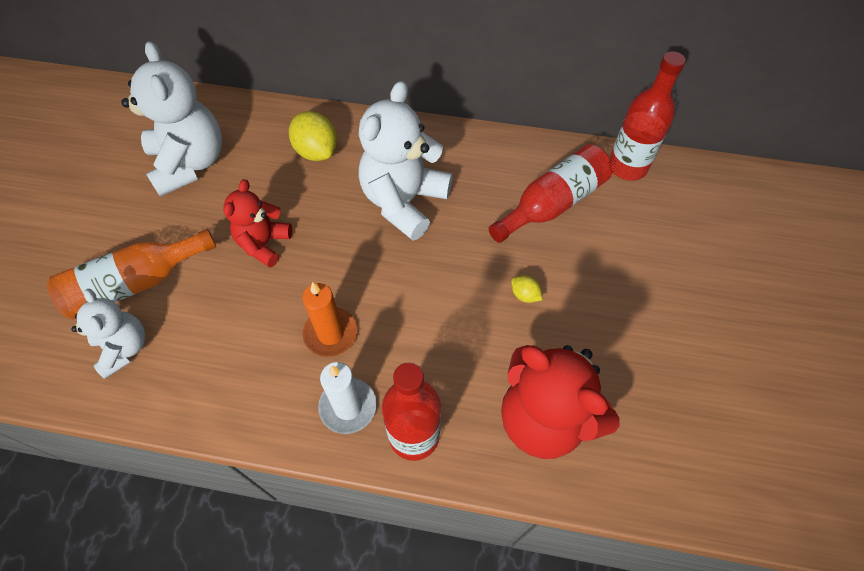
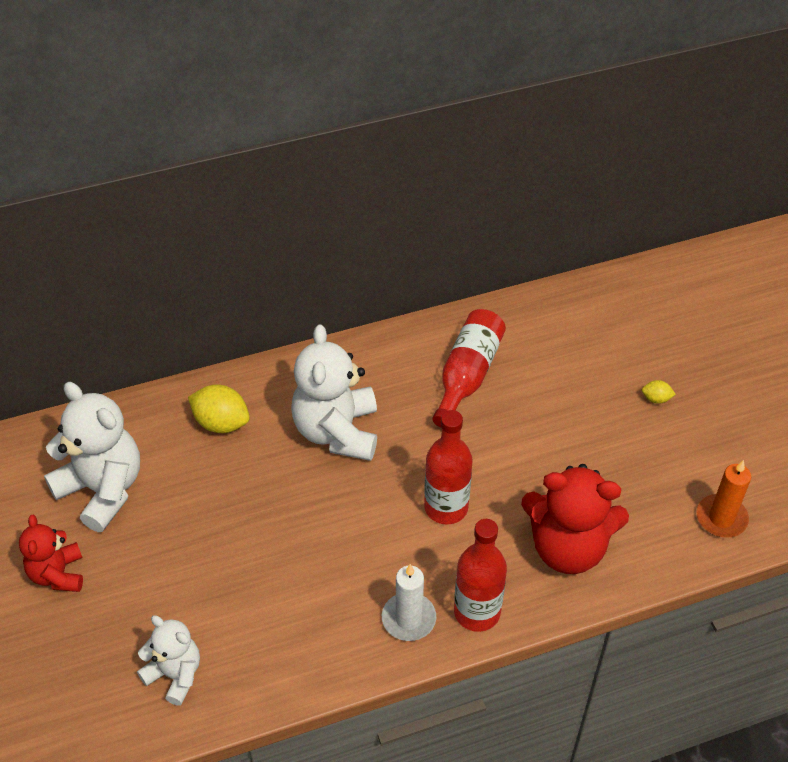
camera: 30 degrees left, 10 degrees down
(136, 283) = (140, 618): orange bottle -> none
(264, 244) = (235, 527): red teddy bear -> red teddy bear (58, 574)
(330, 333) = (352, 571): orange candle -> orange candle (721, 518)
(524, 295) = (493, 462): yellow lemon -> yellow lemon (656, 399)
(627, 167) = (510, 315): red bottle -> red bottle (446, 507)

